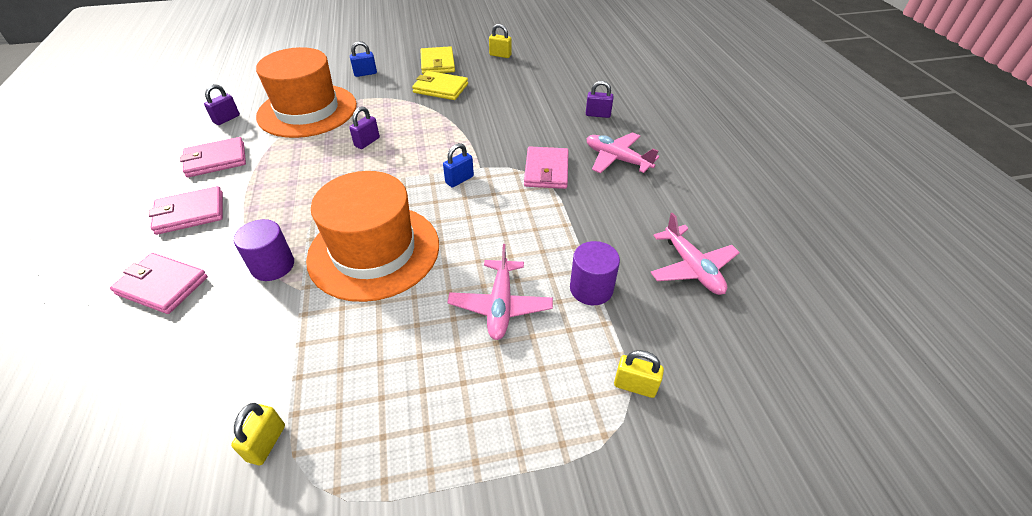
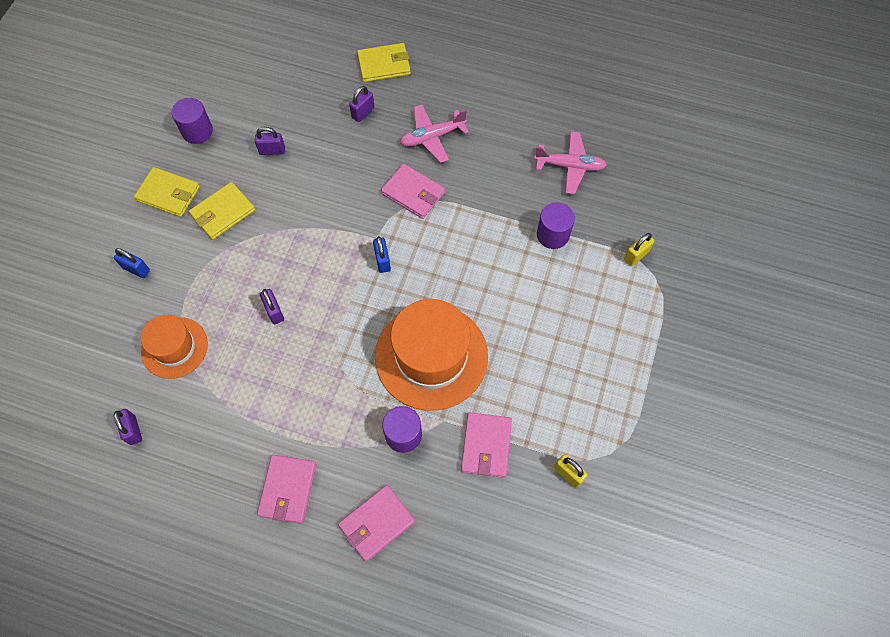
camera: 60 degrees left, 20 degrees up
(216, 160) = (210, 454): pink wallet -> pink wallet (486, 446)
(307, 110) = (174, 347): orange hat -> orange hat, size x0.59
(365, 73) = (136, 269): blue padlock -> blue padlock turned 75 degrees counterclockwise
(500, 55) = (197, 131): yellow padlock -> purple cylinder
(500, 305) = (535, 296): pink plane -> none
(515, 88) = (272, 150): none -> purple padlock
(656, 107) = (384, 65): none -> yellow wallet

